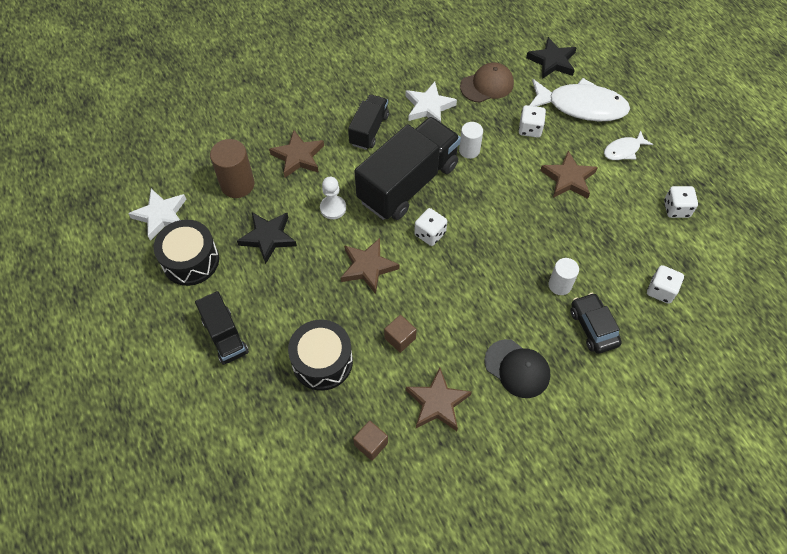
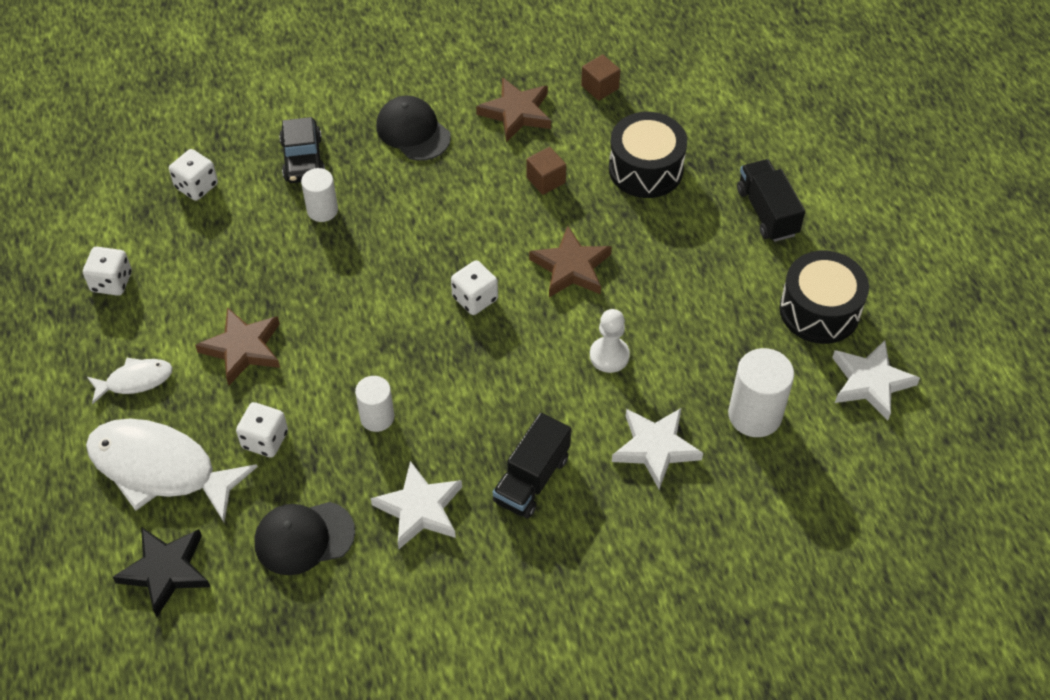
camera: 170 degrees left, 5 degrees down
(237, 184) = (755, 415): brown cylinder -> white cylinder
(268, 237) = (708, 327): black star -> none
(298, 157) = (655, 448): brown star -> white star
(408, 183) = (488, 377): black truck -> none
(487, 85) = (304, 538): brown cap -> black cap

